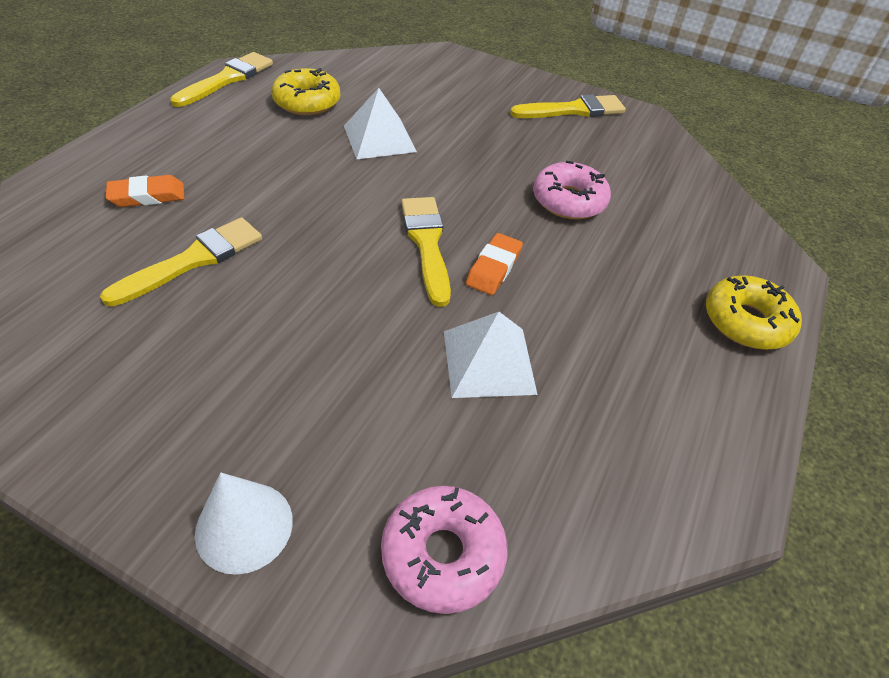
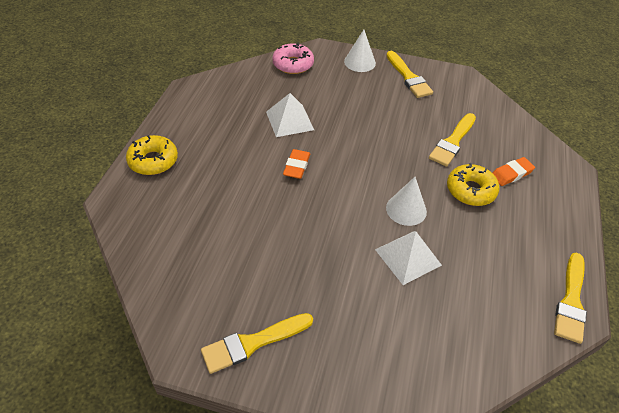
camera: 170 degrees right, 0 degrees up
(307, 102) = (487, 287): yellow donut -> yellow donut (470, 190)
(349, 182) = (406, 209): none -> white cone
(427, 244) = (339, 174): yellow brush -> yellow brush (408, 77)
(569, 200) = (254, 226): pink donut -> none

